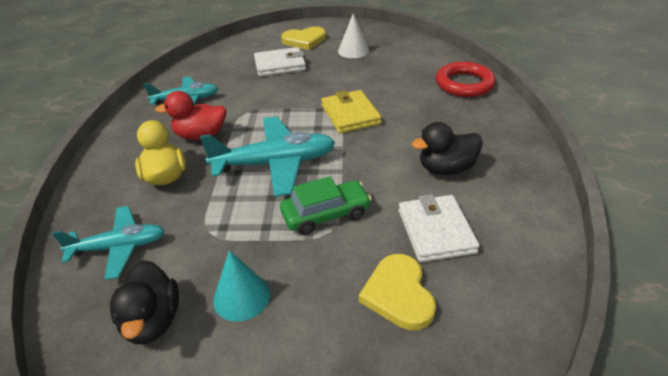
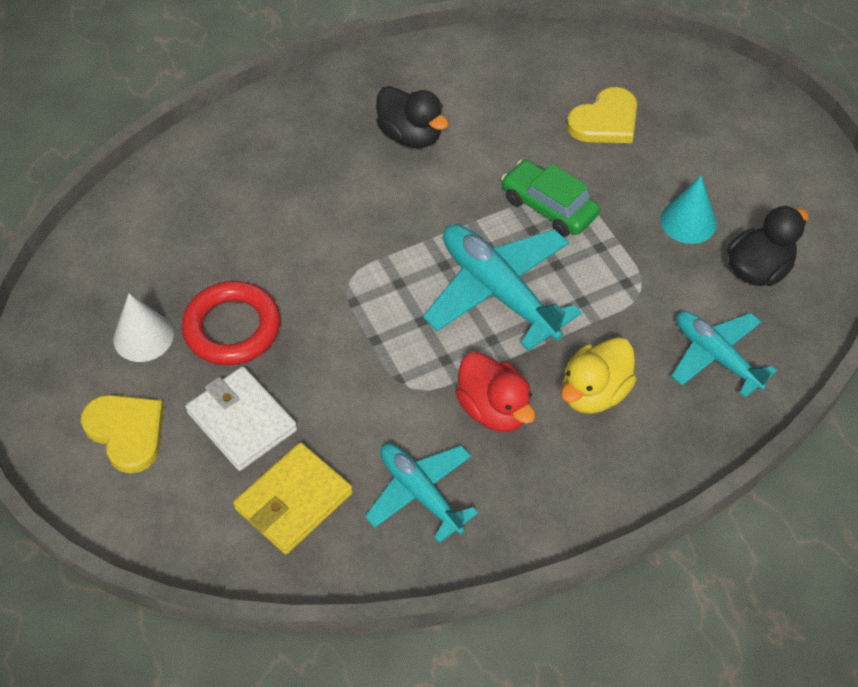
camera: 120 degrees left, 15 degrees up
(350, 114) = (347, 261): yellow wallet -> yellow wallet (293, 501)
(436, 231) = (513, 118): white wallet -> none
(464, 84) = (201, 166): red ring -> red ring (232, 328)

